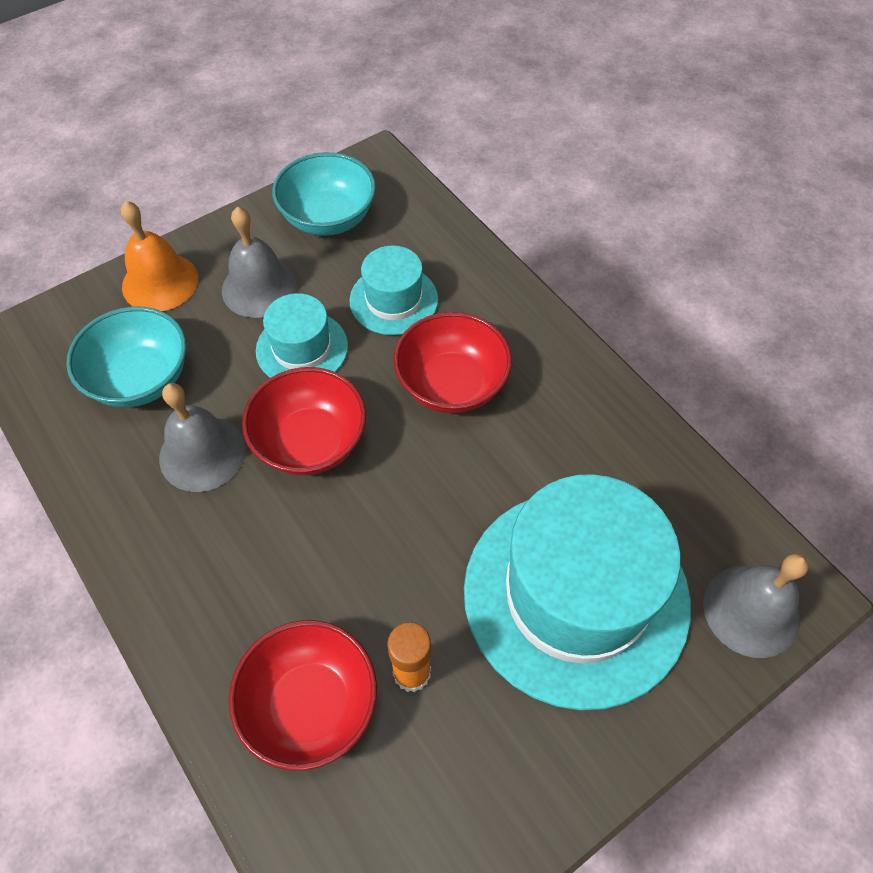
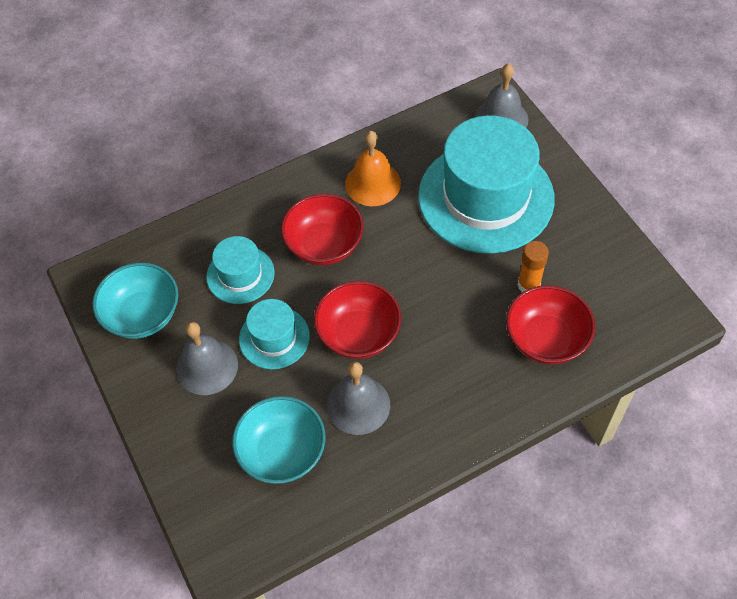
camera: 80 degrees left, 0 degrees up
(160, 282) = (183, 443): orange bell -> orange bell (373, 183)

